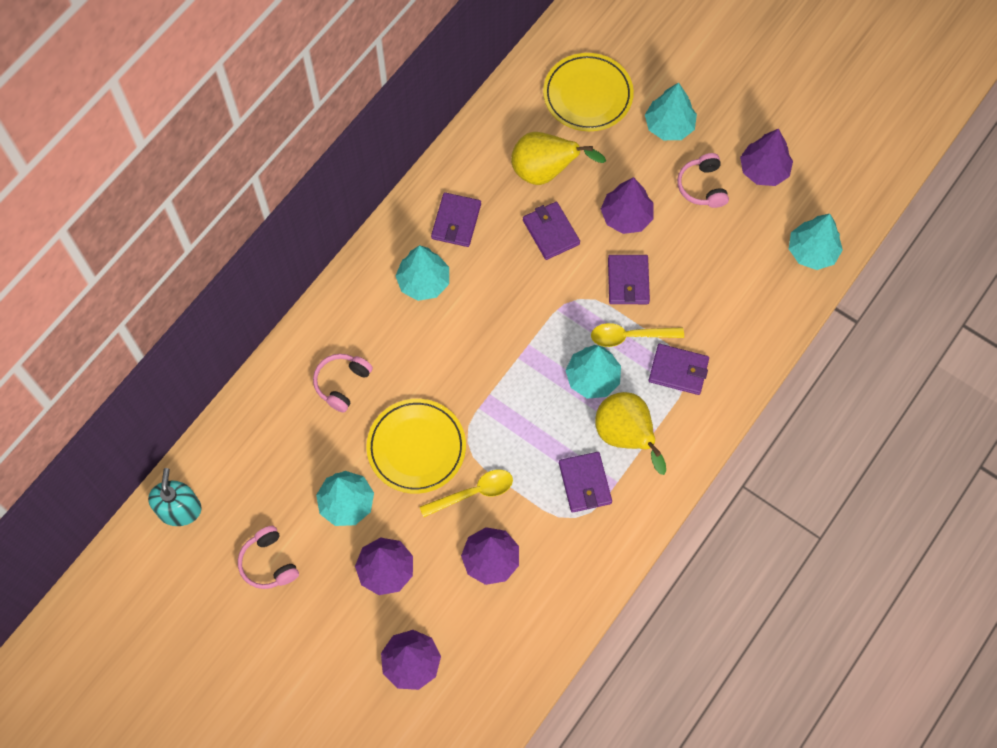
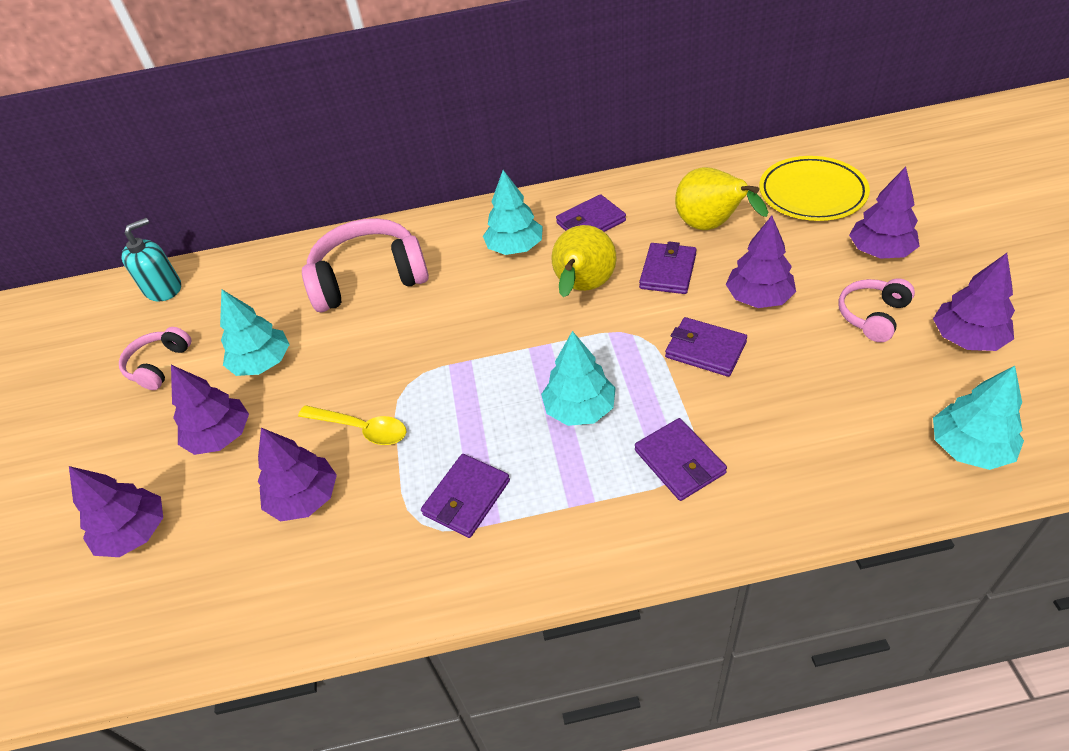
camera: 50 degrees right, 20 degrees down
(342, 383) = (369, 278): pink headphones -> pink headphones, size x1.89
(416, 448) = (363, 360): yellow plate -> none
(626, 436) = (555, 485): yellow pear -> yellow pear (583, 288)
(628, 281) = (705, 349): purple wallet -> purple wallet turned 75 degrees clockwise
(630, 336) = (657, 397): yellow spoon -> none
(669, 126) = (880, 251): turquoise tree -> purple tree

